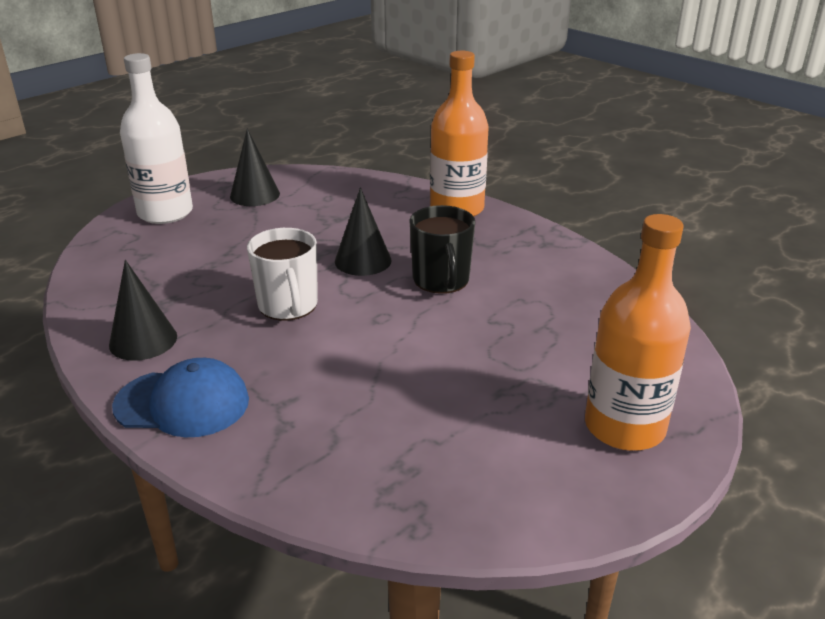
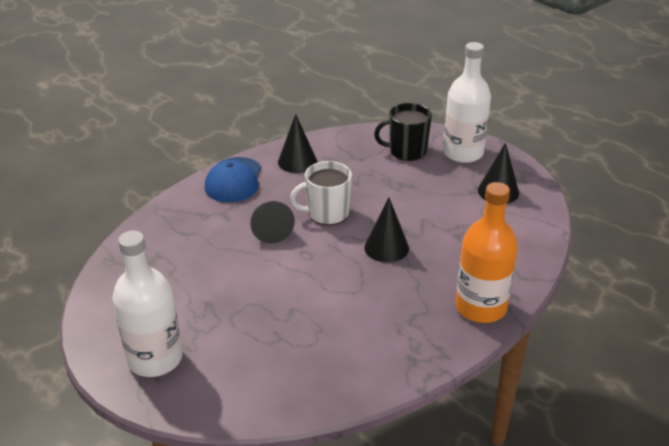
camera: 95 degrees right, 5 degrees up
(322, 352) = (270, 228): none -> black cone
(441, 280) = (353, 287): black mug -> black mug (406, 151)
(624, 427) = (155, 358): orange bottle -> white bottle

